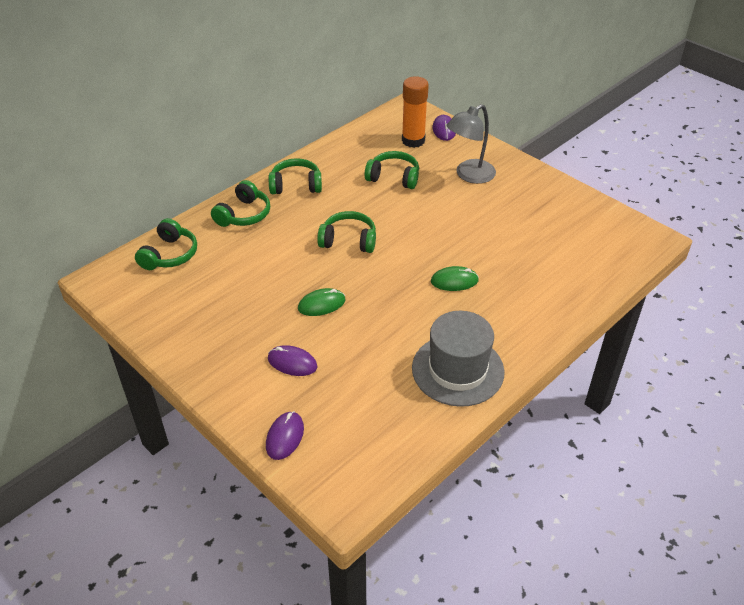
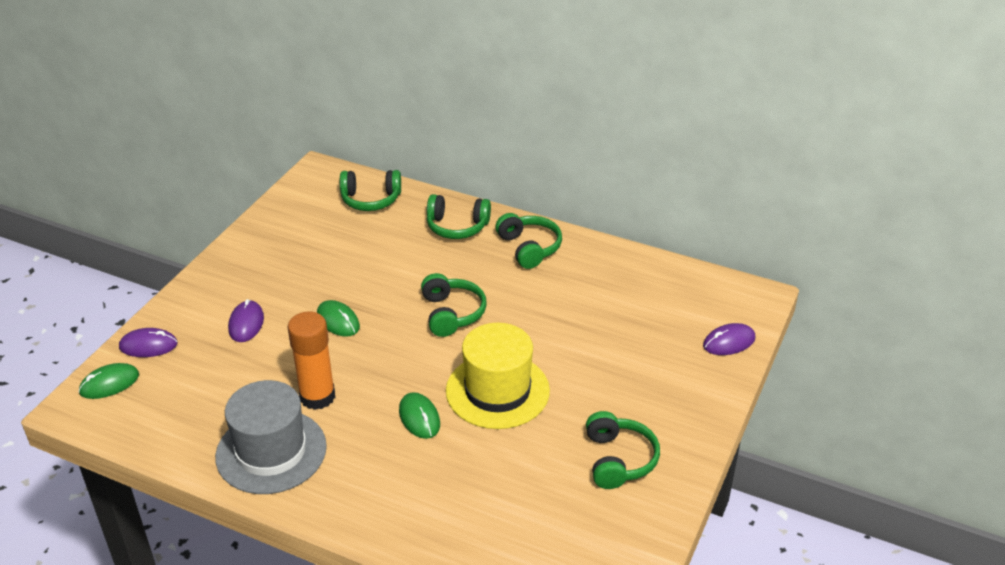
camera: 70 degrees right, 5 degrees down
(324, 472) = (109, 383): none -> green mouse
(393, 177) = (591, 320): green headphones -> green headphones (618, 460)
(413, 140) = (683, 319): orange glue stick -> orange glue stick (317, 396)
(443, 237) = (497, 391): none -> yellow hat
(469, 175) = (639, 388): grey lamp -> none

